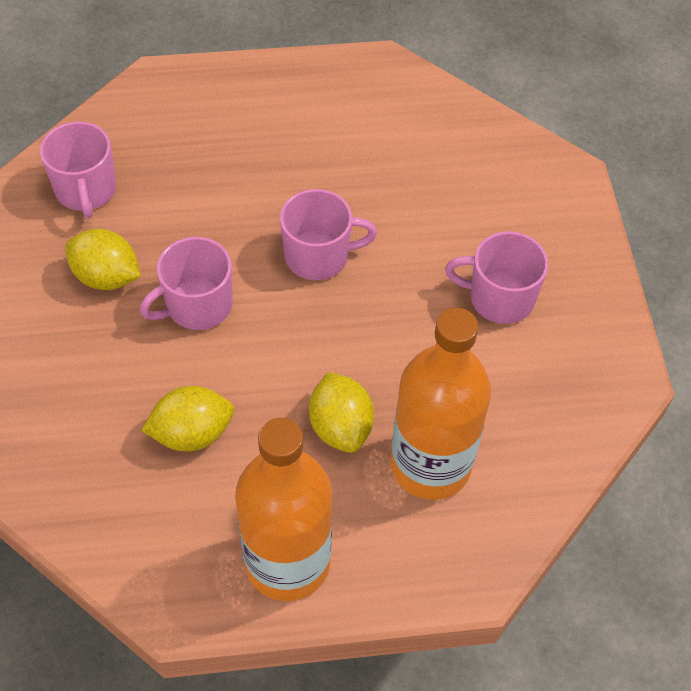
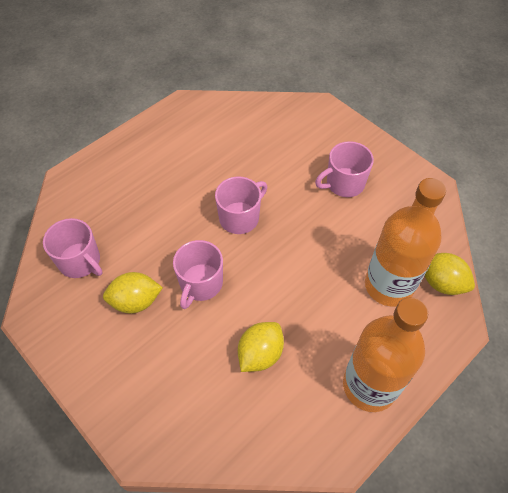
camera: 35 degrees left, 0 degrees up
(340, 427) = (330, 297): yellow lemon -> yellow lemon (441, 283)

